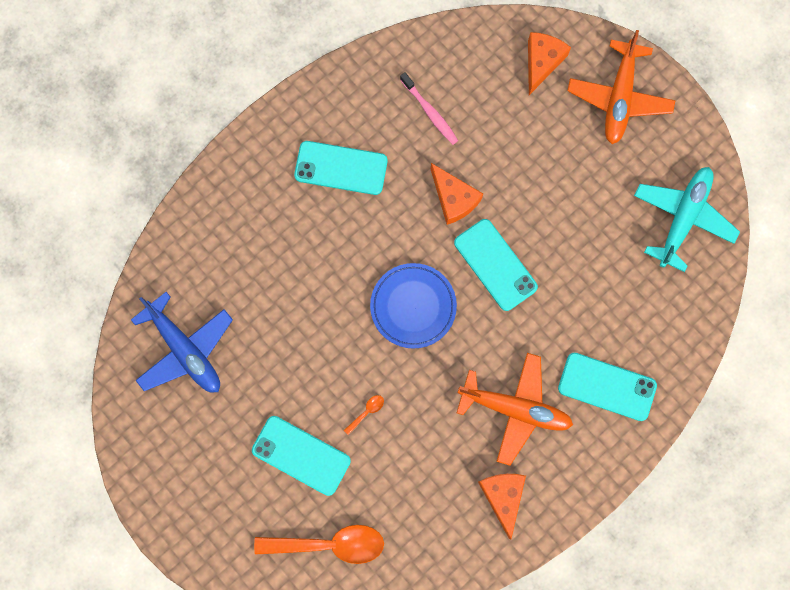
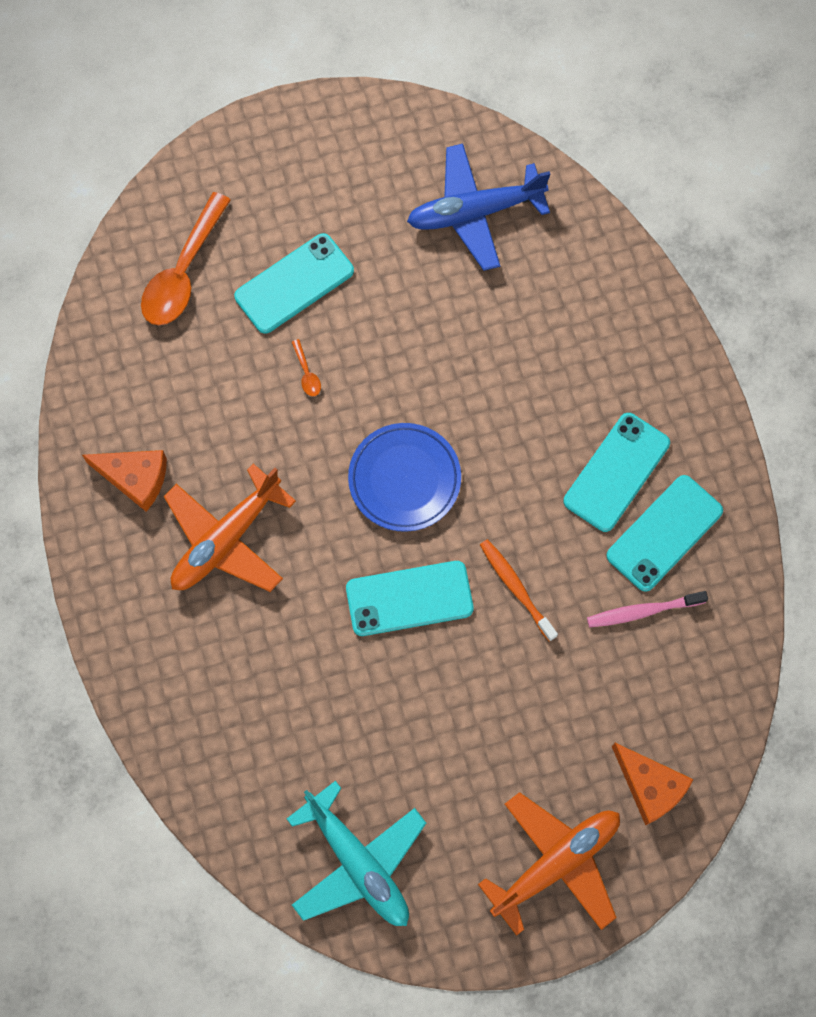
camera: 115 degrees right, 5 degrees down
(454, 199) = (516, 588): orange cheese -> orange toothbrush
(607, 387) = (197, 658): turquoise phone -> turquoise phone (664, 533)
(619, 98) = (556, 863): orange plane -> orange plane turned 105 degrees clockwise

